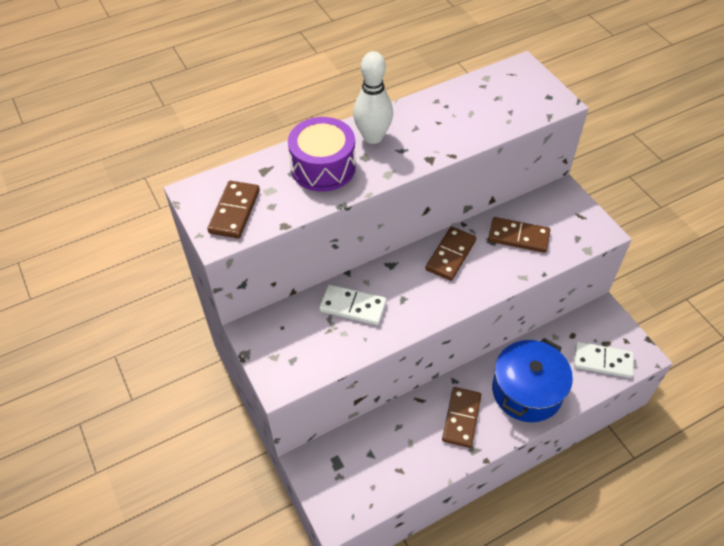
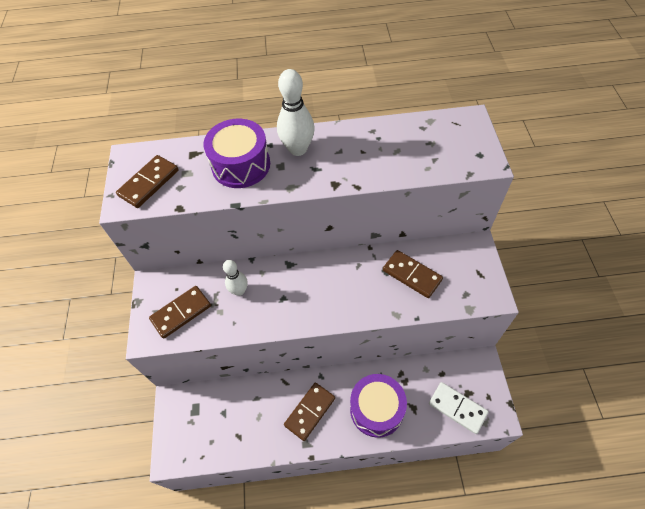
camera: 25 degrees right, 5 degrees up
(353, 307) = (239, 291): white domino -> white bowling pin
(450, 255) = (343, 272): brown domino -> brown domino (181, 313)
(527, 391) = (376, 409): blue pot -> purple drum

